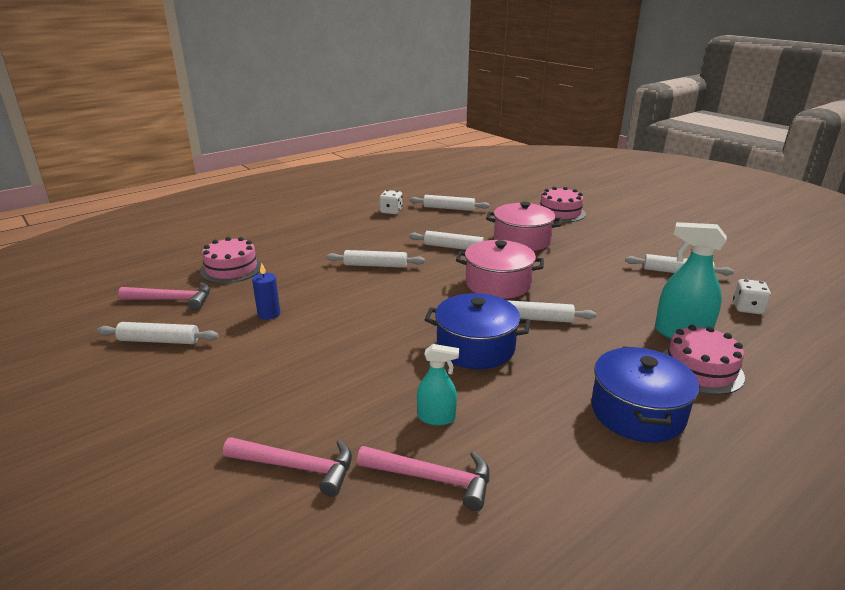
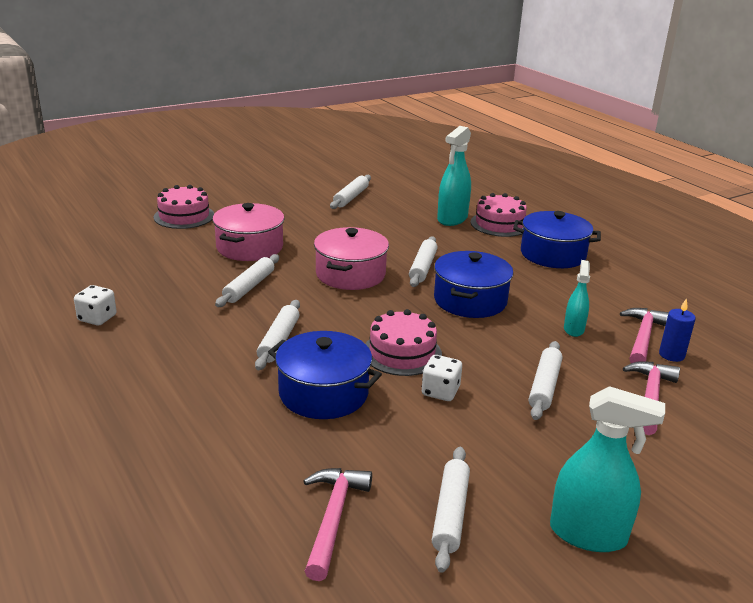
camera: 85 degrees left, 0 degrees up
(109, 403) = (588, 534): none -> turquoise spray bottle
(231, 269) = (241, 465): pink cake -> pink cake (402, 353)
(269, 314) = (391, 422): blue candle -> blue candle (671, 355)
(307, 287) = (323, 393): none -> blue pot
(449, 208) = (119, 276): white rolling pin -> white rolling pin (544, 386)
(747, 308) = (417, 190): white dice -> white dice (440, 392)

